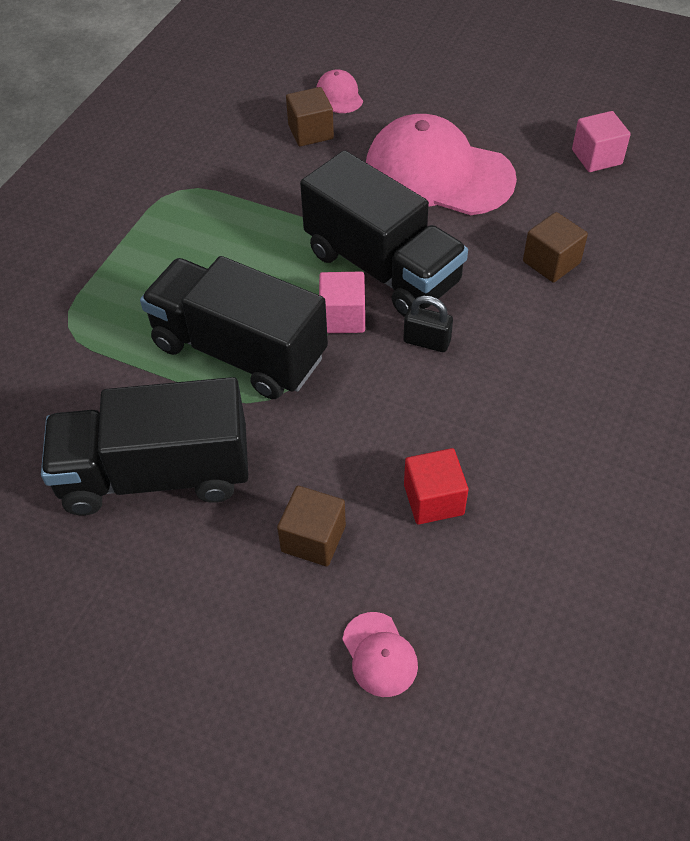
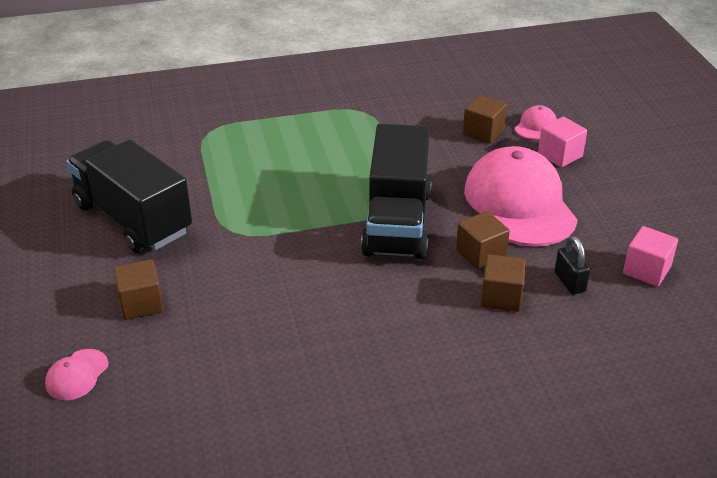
camera: 50 degrees right, 15 degrees down
(239, 351) = (258, 201): black truck -> none
(342, 317) = (333, 227): pink cube -> pink cube (560, 155)
(426, 341) = (353, 273): black padlock -> black padlock (569, 282)
(433, 499) = (220, 341): red cube -> none
(483, 240) = (481, 254): none -> brown cube

